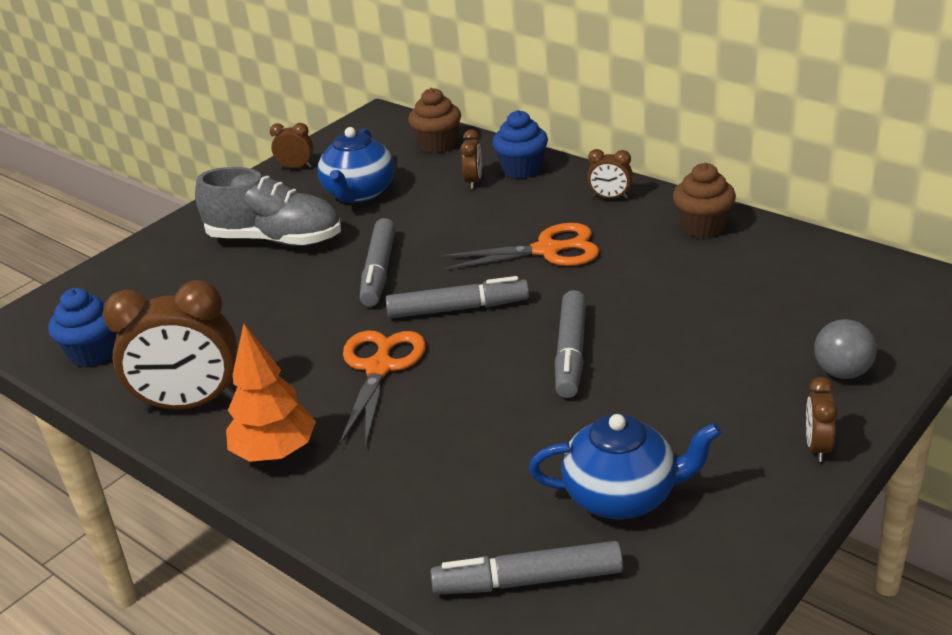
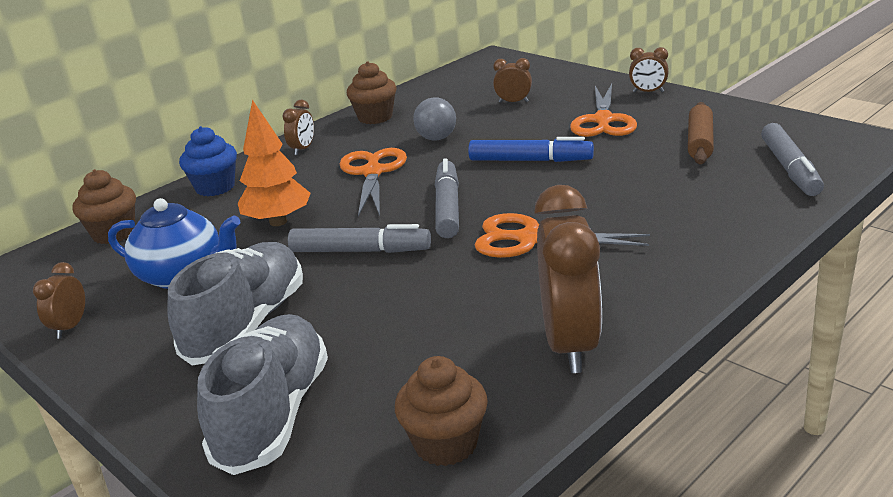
camera: 85 degrees left, 5 degrees down
(93, 353) = (446, 444): blue cupcake -> brown cupcake
(158, 274) = (273, 414): none -> grey shoe
(275, 453) = (654, 282): orange tree -> orange tree (278, 222)
(473, 181) = (217, 210): brown clock -> brown clock (513, 102)
(571, 353) = (530, 160): grey marker -> blue marker
(622, 496) = (699, 142): blue teapot -> brown rolling pin
(699, 406) = (603, 120): none -> orange scissors
(842, 372) = (574, 84): grey ball -> grey ball (436, 138)

